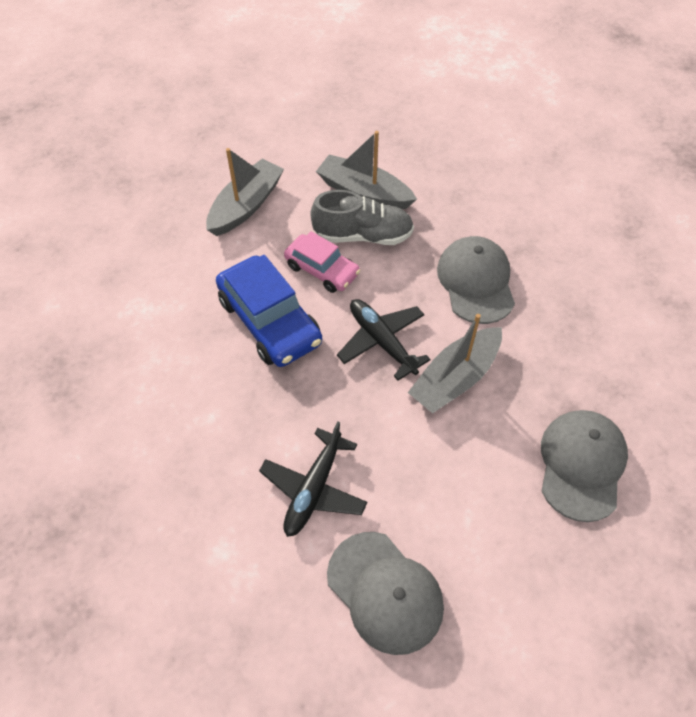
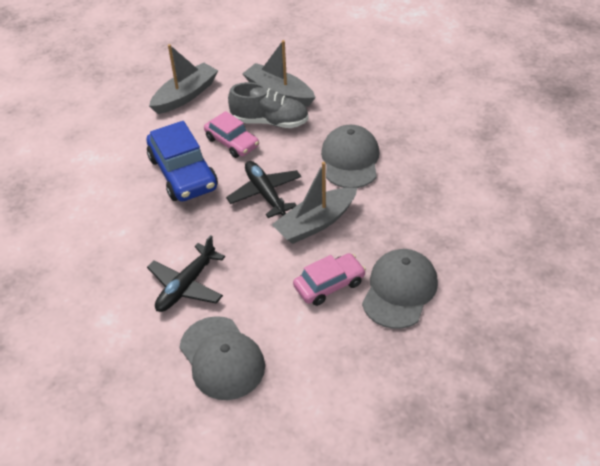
camera: 10 degrees right, 10 degrees down
(493, 466) = (329, 284): none -> pink car

